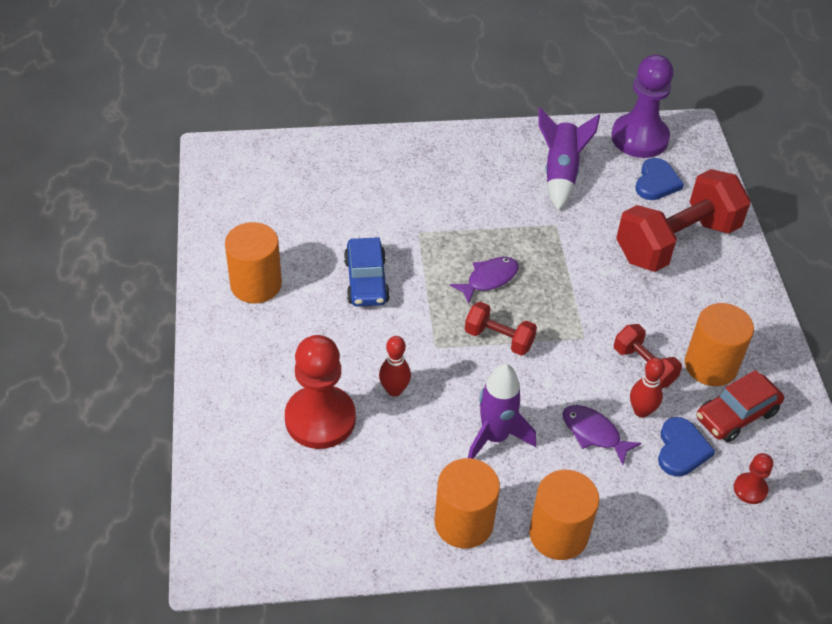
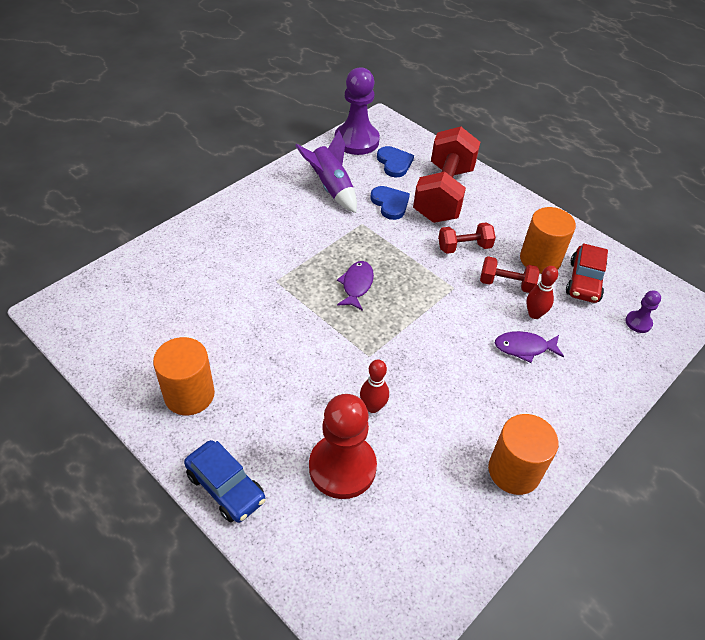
camera: 40 degrees left, 0 degrees up
(366, 281) = (273, 338): blue car -> blue car (226, 487)
(495, 437) = (471, 394): purple rocket -> none
(499, 339) = (404, 322): red dumbbell -> red dumbbell (464, 247)
(558, 534) = (575, 432): orange cylinder -> none
(681, 449) = (580, 323): blue heart -> blue heart (390, 204)
(750, 489) = (638, 322): red pawn -> purple pawn

